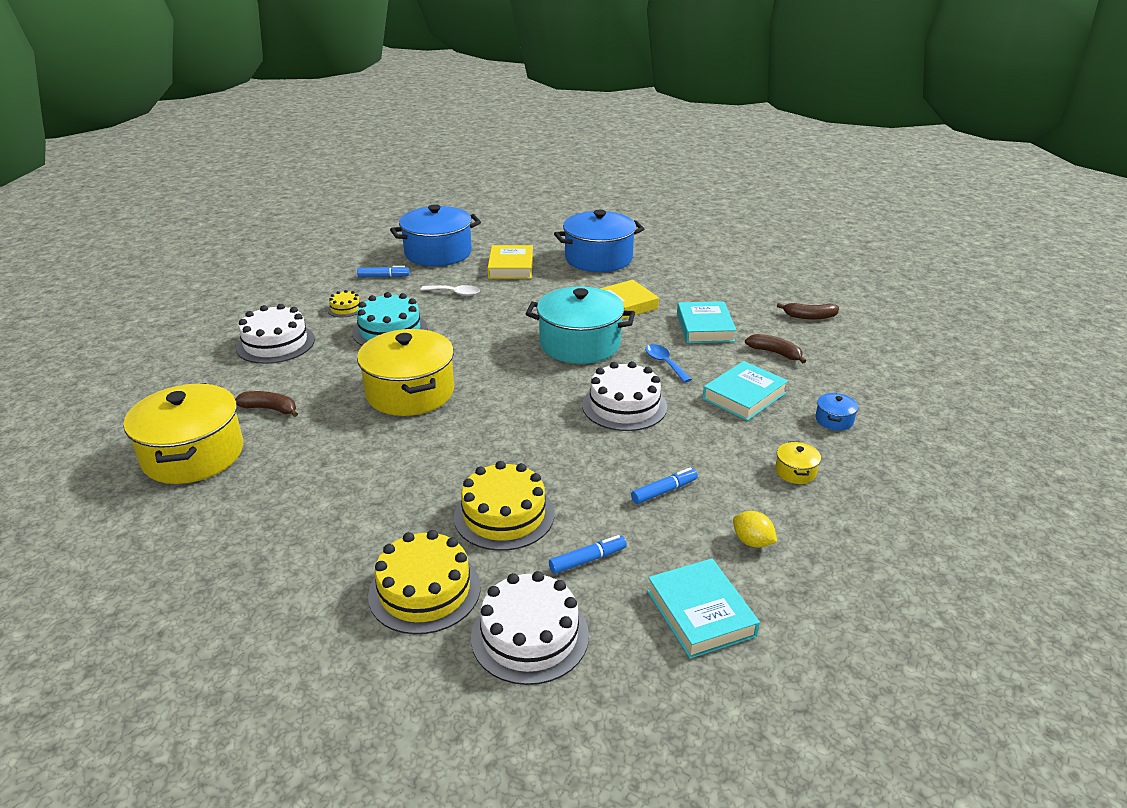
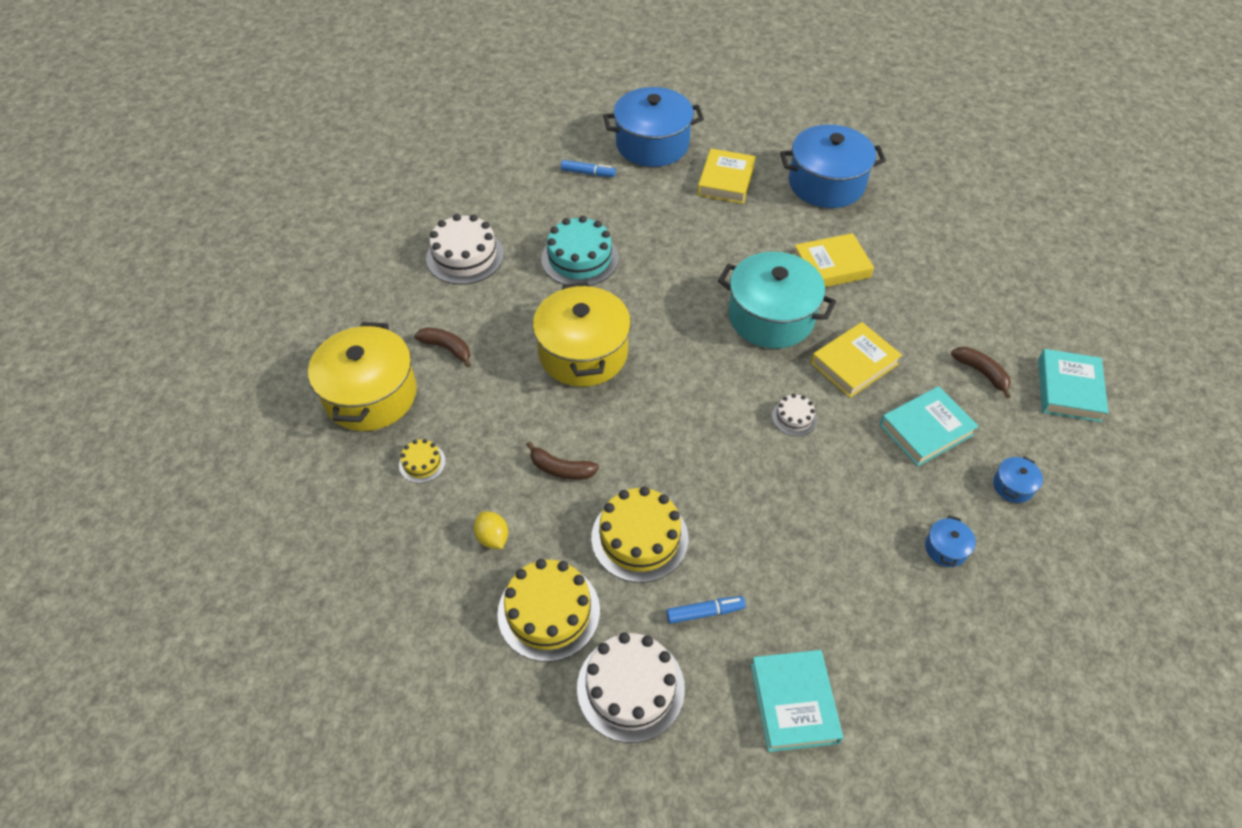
camera: 15 degrees right, 20 degrees up
(345, 308) = (541, 216): yellow cake -> yellow cake (422, 463)
(455, 293) = (657, 213): white spoon -> none
(624, 406) = (794, 417): white cake -> white cake, size x0.50
(664, 363) = (854, 363): blue spoon -> yellow book
(664, 491) = (802, 543): blue marker -> none
(705, 327) = (914, 317): turquoise book -> turquoise book (1068, 389)
(752, 542) = (871, 629): yellow lemon -> yellow lemon (493, 537)
(795, 471) = (945, 548): yellow pot -> blue pot
(809, 317) = (1040, 323): brown banana -> brown banana (561, 469)

